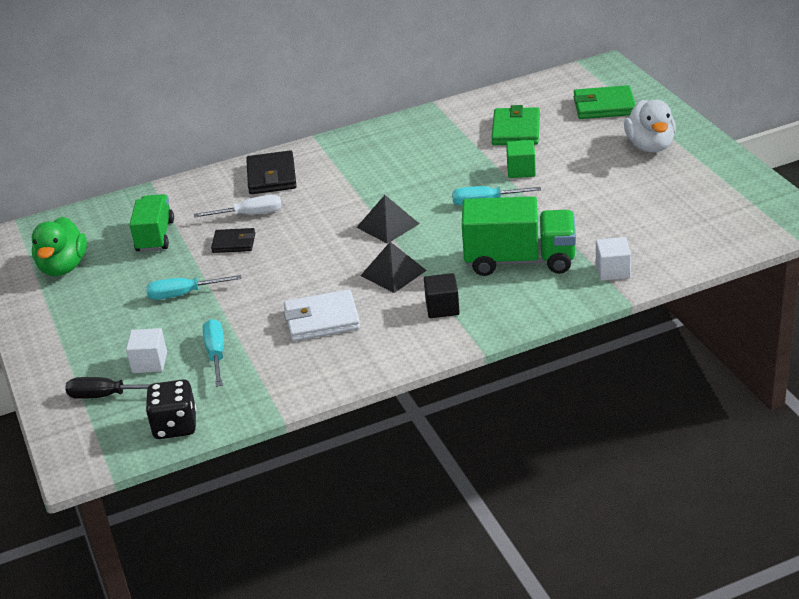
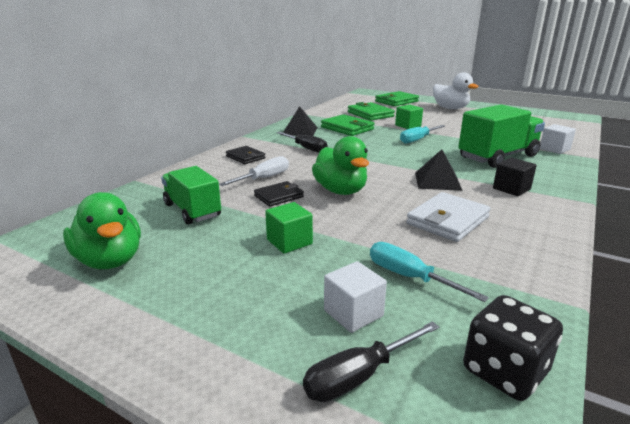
camera: 40 degrees left, 10 degrees down
(182, 294) = (289, 242): turquoise screwdriver -> green cube
(271, 176) = (245, 157): black wallet -> black wallet, size x0.63
(290, 254) = (340, 191): none -> green duck
(345, 180) = (306, 148): none -> black screwdriver
(388, 225) = (380, 161): black pyramid -> black pyramid (299, 131)
(441, 154) = (347, 128): none -> green wallet

